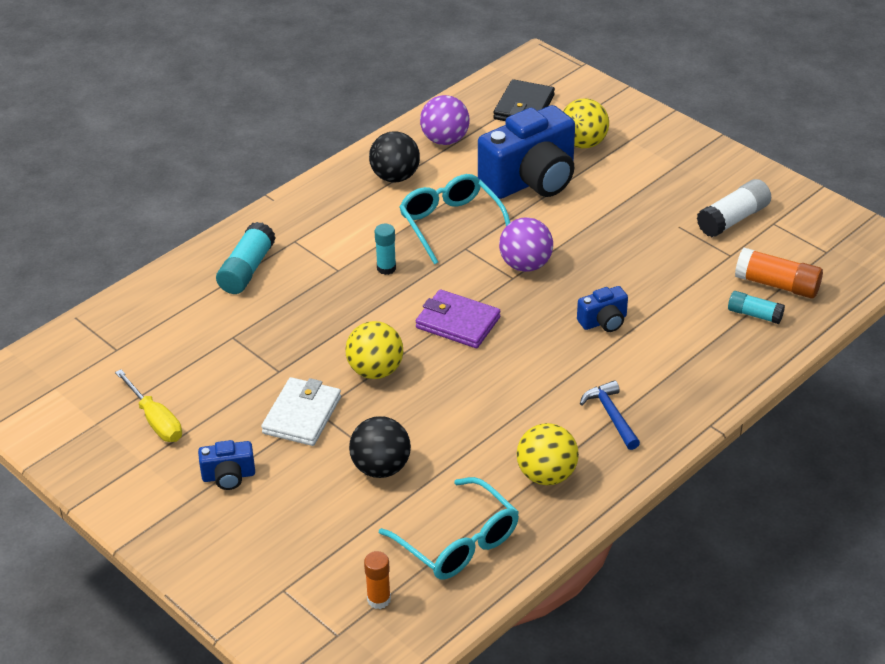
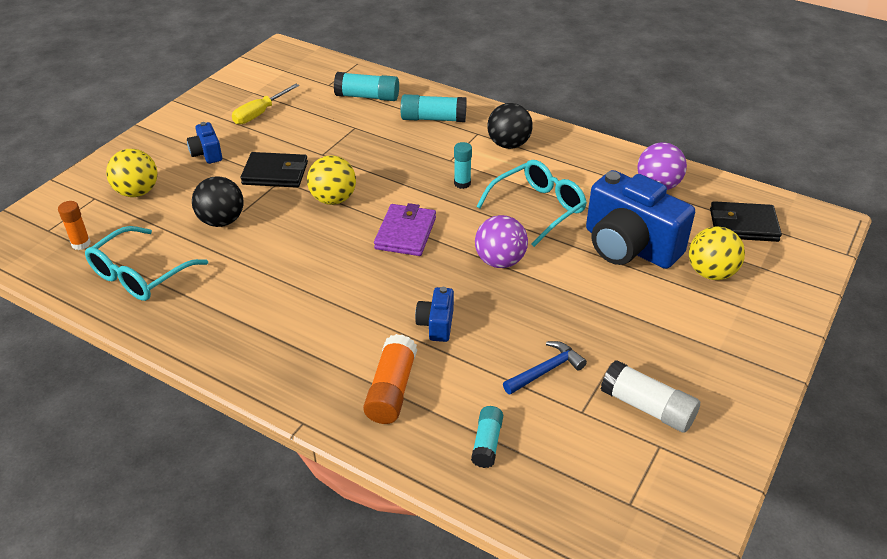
camera: 75 degrees right, 0 degrees up
(167, 317) = (367, 97): none -> turquoise glue stick
(302, 415) = (275, 173): white wallet -> black wallet
(395, 177) = (587, 167): black ball -> black ball (508, 144)
(546, 475) = (221, 314): yellow ball -> yellow ball (137, 192)
(603, 321) = (436, 324): blue camera -> blue camera turned 45 degrees clockwise
(611, 415) = (304, 346): blue hammer -> blue hammer (546, 370)
(777, 285) = (547, 459): orange glue stick -> orange glue stick (391, 390)

